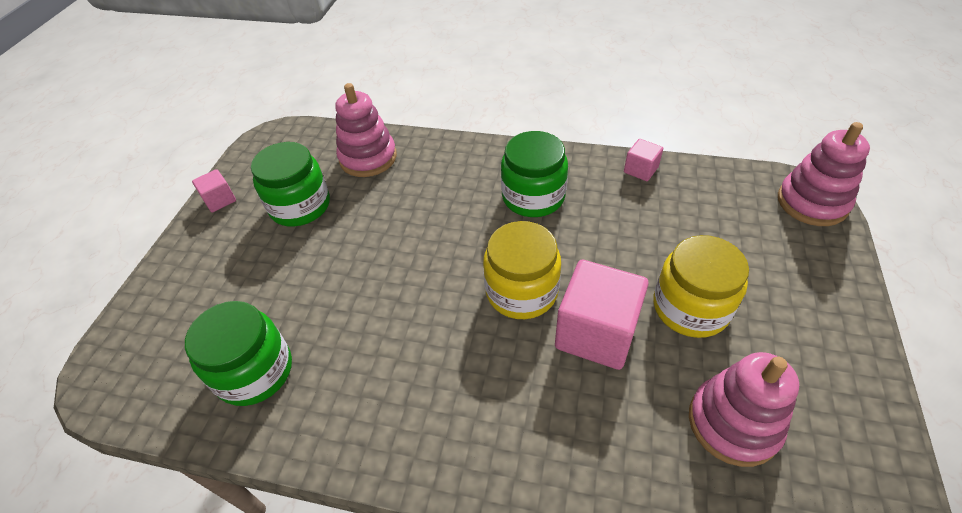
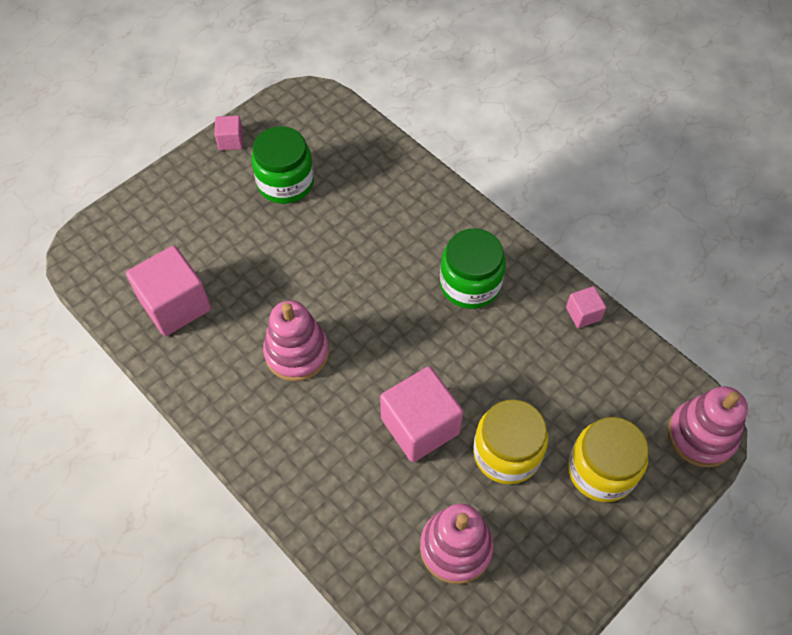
camera: 30 degrees right, 10 degrees up
(254, 371) = (175, 305): green jar -> pink cube
(368, 158) = (367, 165): pink stacking toy -> pink stacking toy (297, 352)
(521, 291) = (394, 360): yellow jar -> yellow jar (601, 470)

